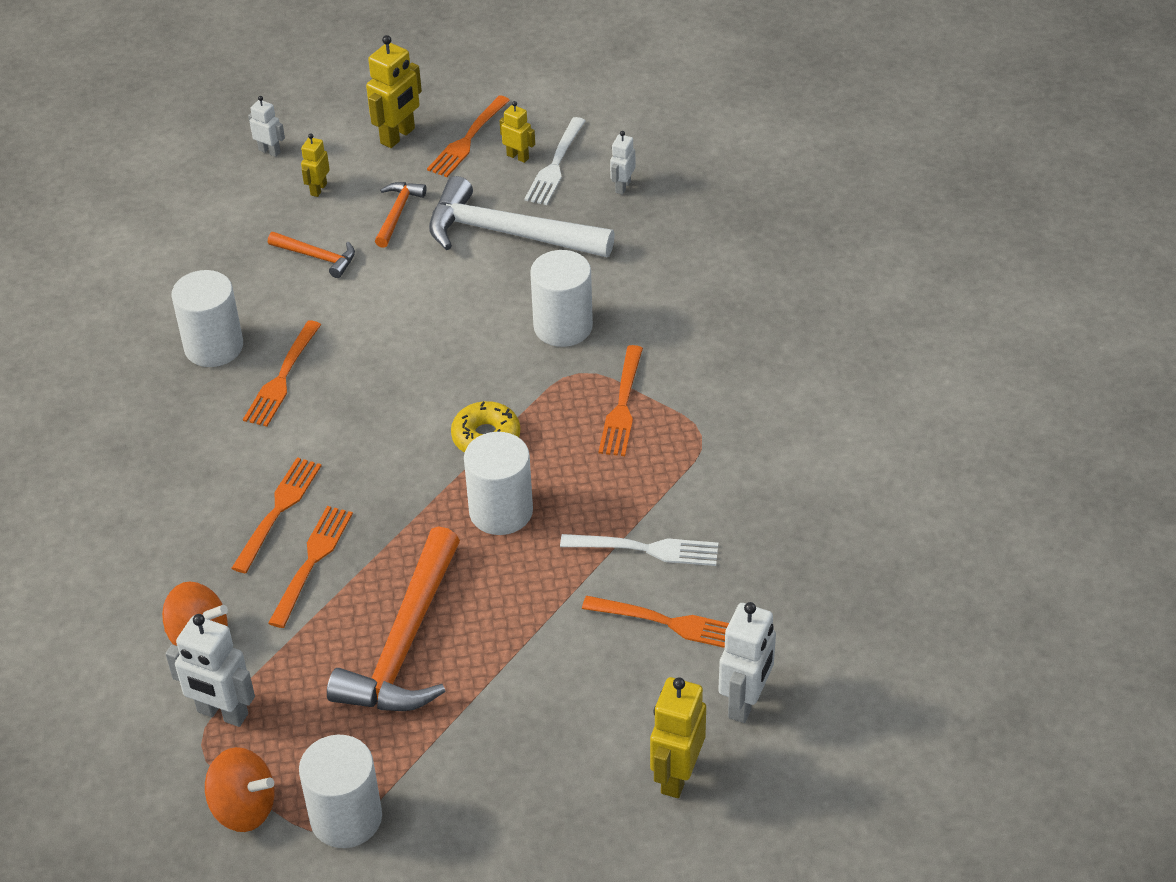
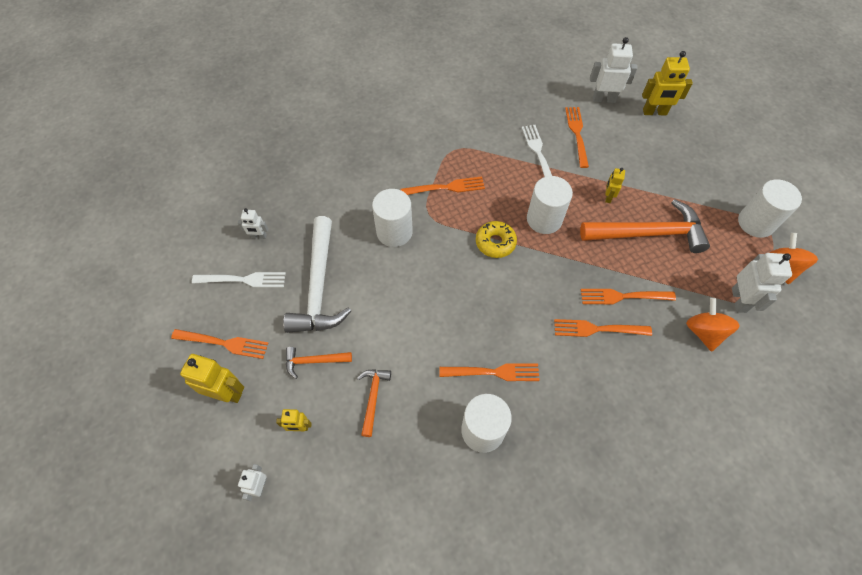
camera: 110 degrees left, 15 degrees up
(518, 157) = (238, 305): yellow robot -> yellow robot (608, 197)

